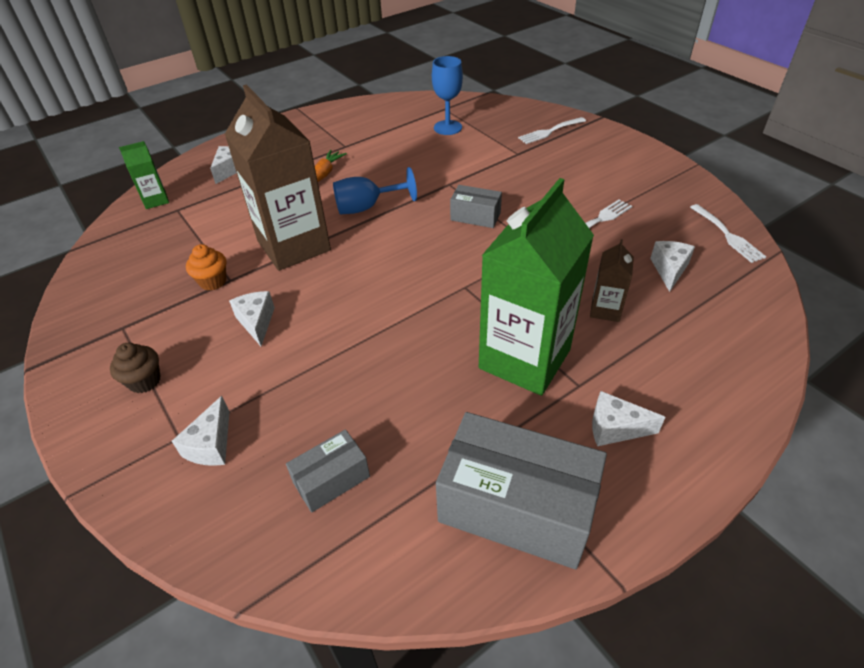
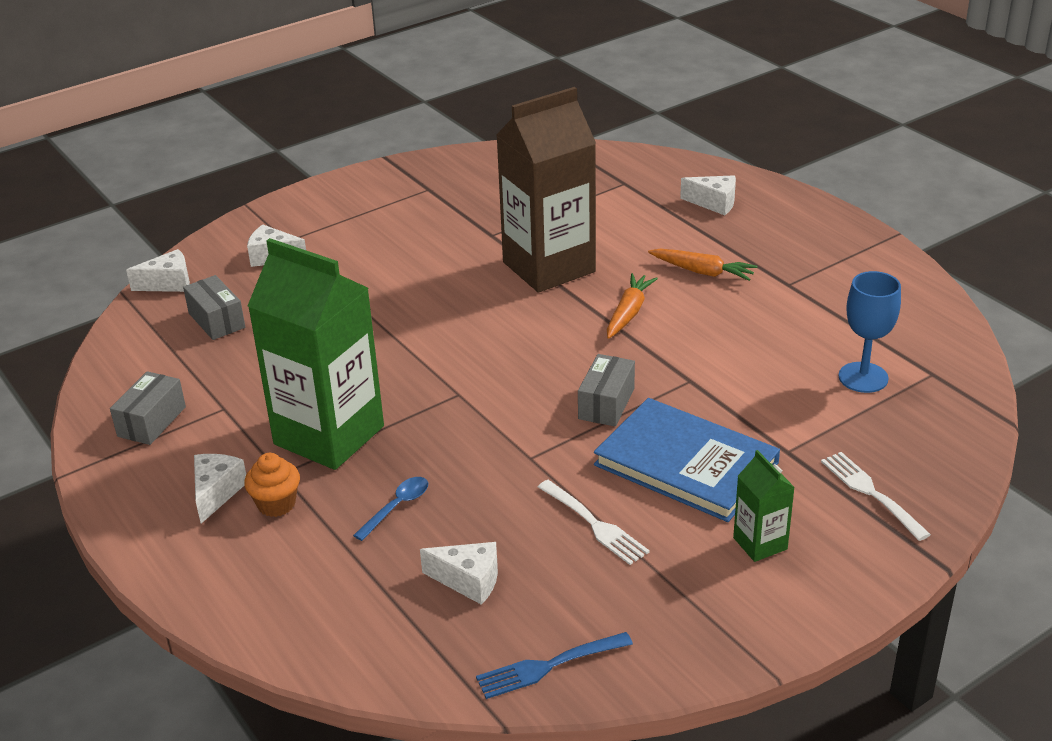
camera: 90 degrees right, 10 degrees down
(144, 381) = (355, 213): brown cupcake -> none
(156, 200) = (643, 166): green carton -> green carton (760, 543)
(213, 281) = (490, 225): orange cupcake -> orange cupcake (276, 504)
(256, 322) = (421, 259): white cheese -> white cheese (169, 283)
(367, 207) = (629, 313): blue goblet -> orange carrot
(516, 507) = (151, 421): grey box -> grey box, size x0.50
(535, 186) = (686, 464): none -> blue book
(605, 310) = (397, 507): brown carton -> blue spoon
(727, 235) = (548, 666): white fork -> blue fork

